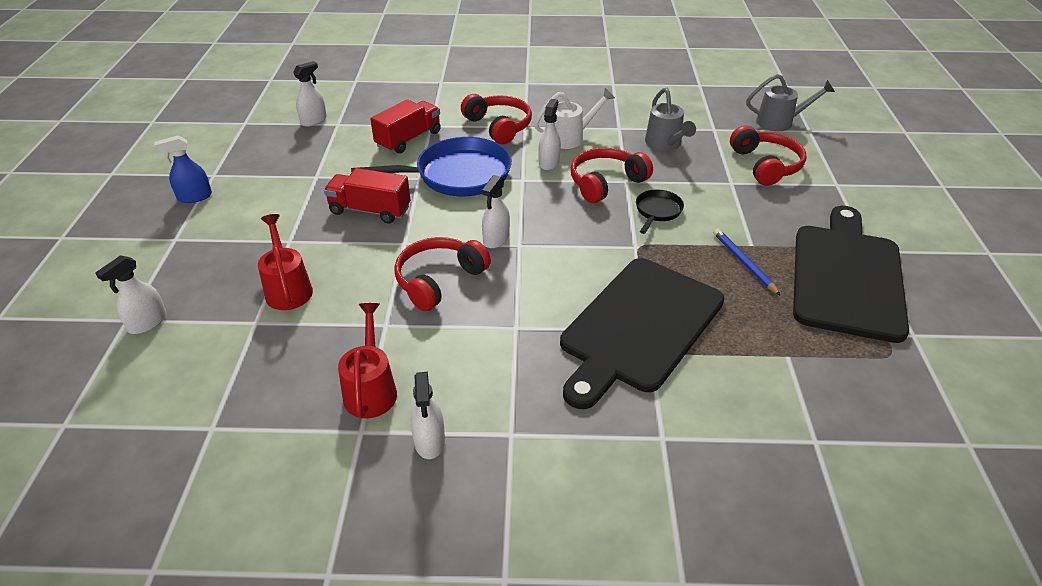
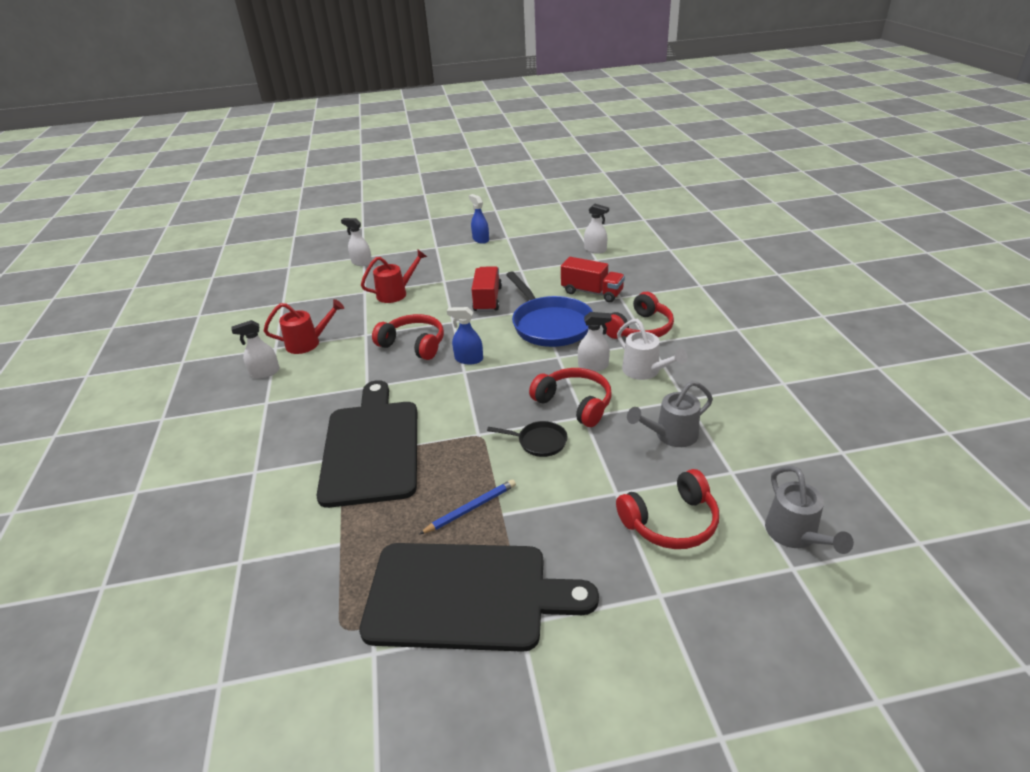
camera: 80 degrees right, 5 degrees down
(496, 239) = (468, 359): white spray bottle -> blue spray bottle
(639, 327) = (371, 447): black cutting board -> black cutting board turned 60 degrees clockwise

